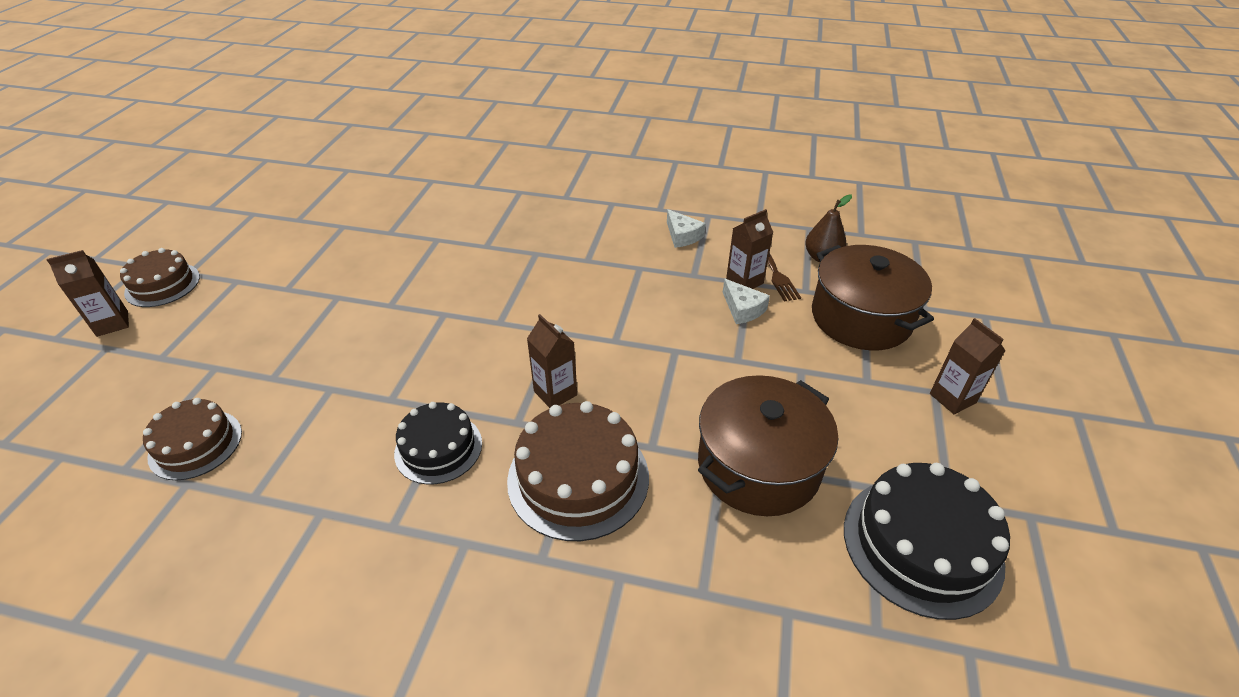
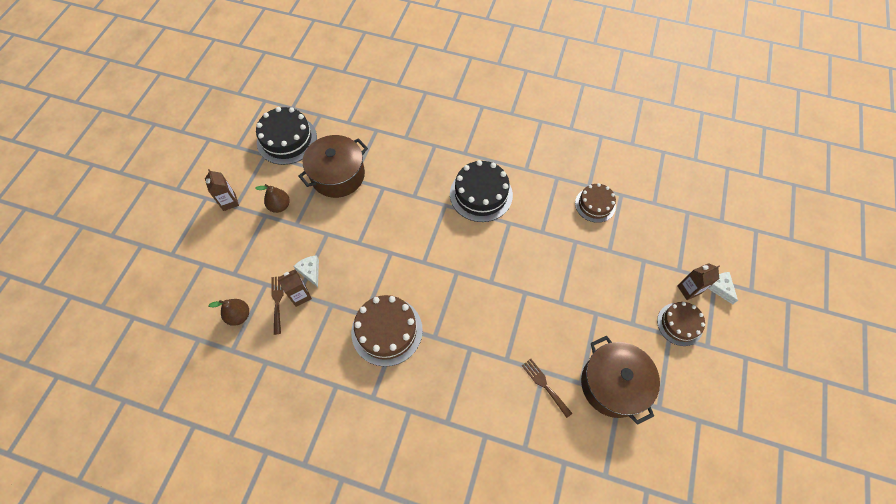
camera: 175 degrees left, 20 degrees up
(392, 222) = (544, 385): none -> brown fork
(438, 448) = (481, 194): black cake -> black cake, size x1.58
(555, 393) = (426, 220): brown carton -> none
(578, 478) = (418, 176): brown cake -> brown cake (387, 331)
(682, 236) = (327, 348): white cheese -> white cheese (719, 288)
(849, 398) = (279, 206): none -> brown pear
(861, 318) = (244, 259): brown pot -> brown pot (613, 384)

